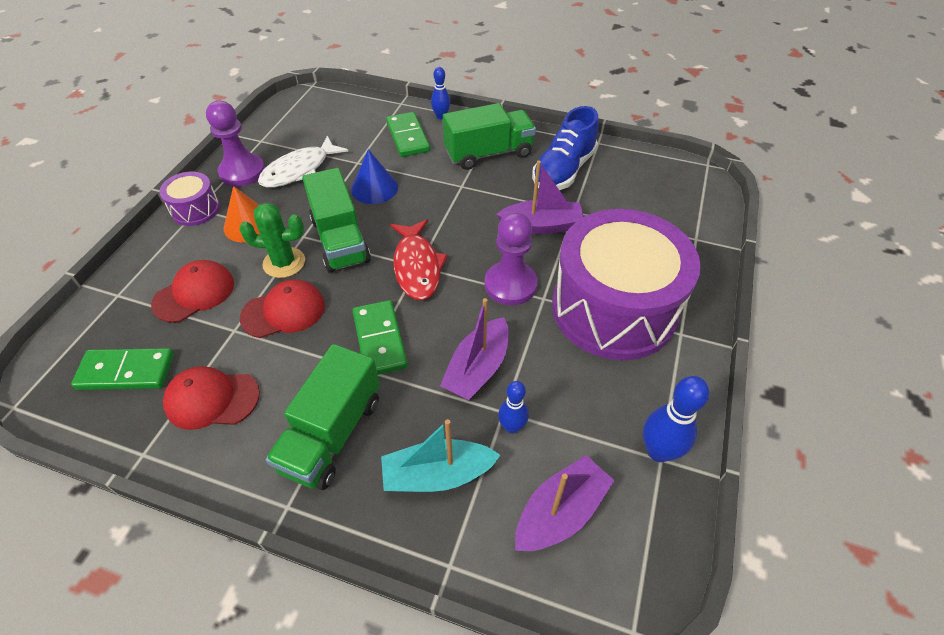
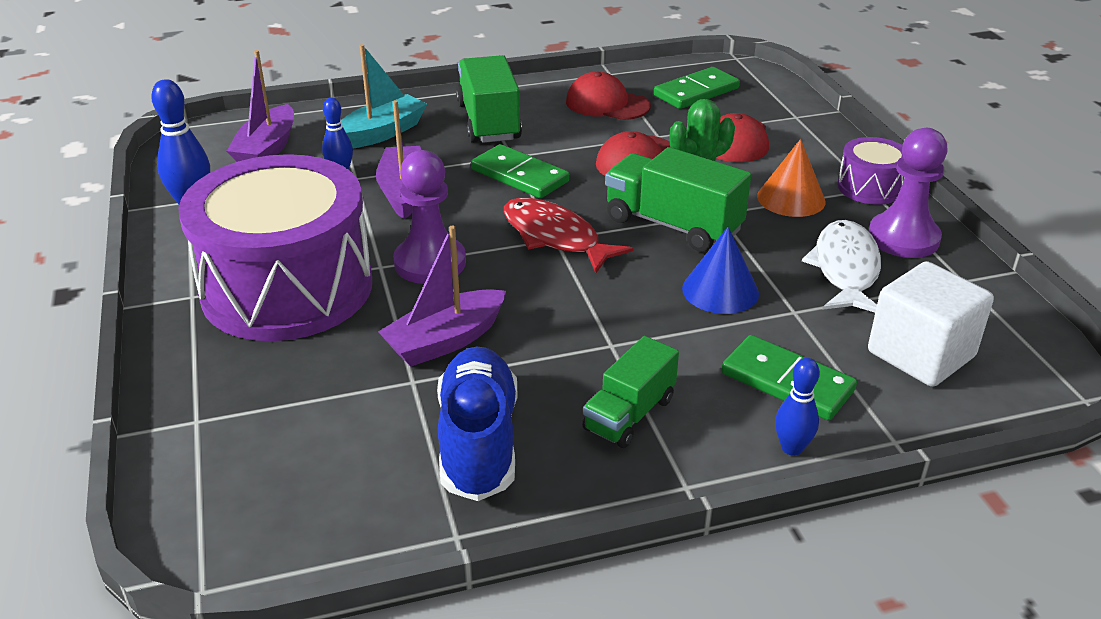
camera: 145 degrees right, 15 degrees down
(212, 399) = (607, 104): red cap -> red cap turned 120 degrees counterclockwise
(338, 123) = (920, 354): none -> white cube
(488, 153) = (629, 414): green truck -> green truck, size x0.65

